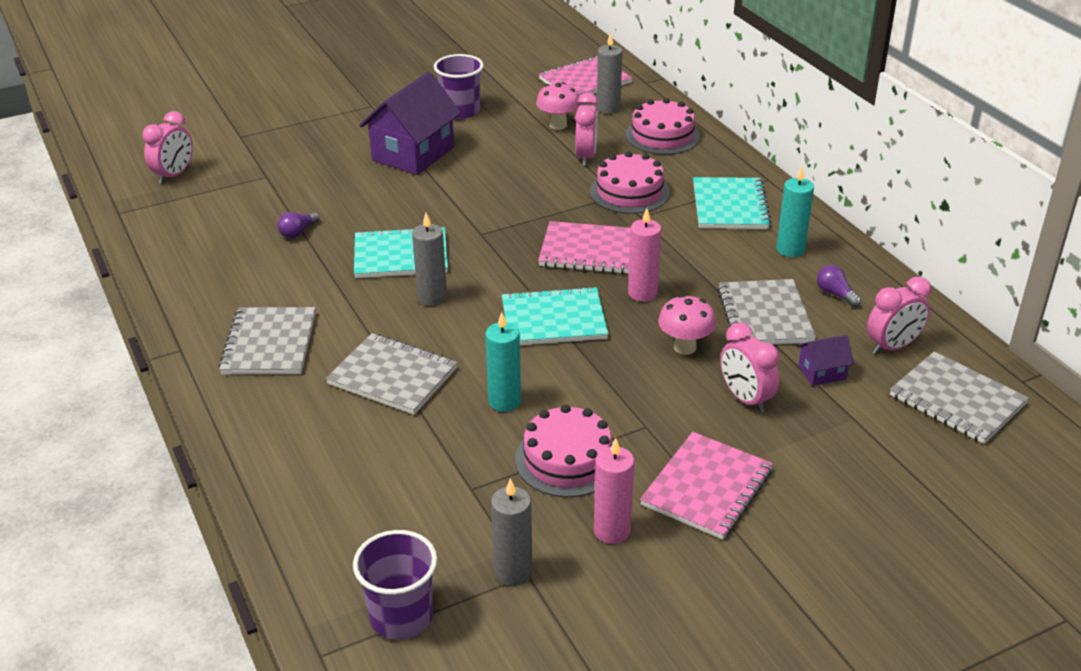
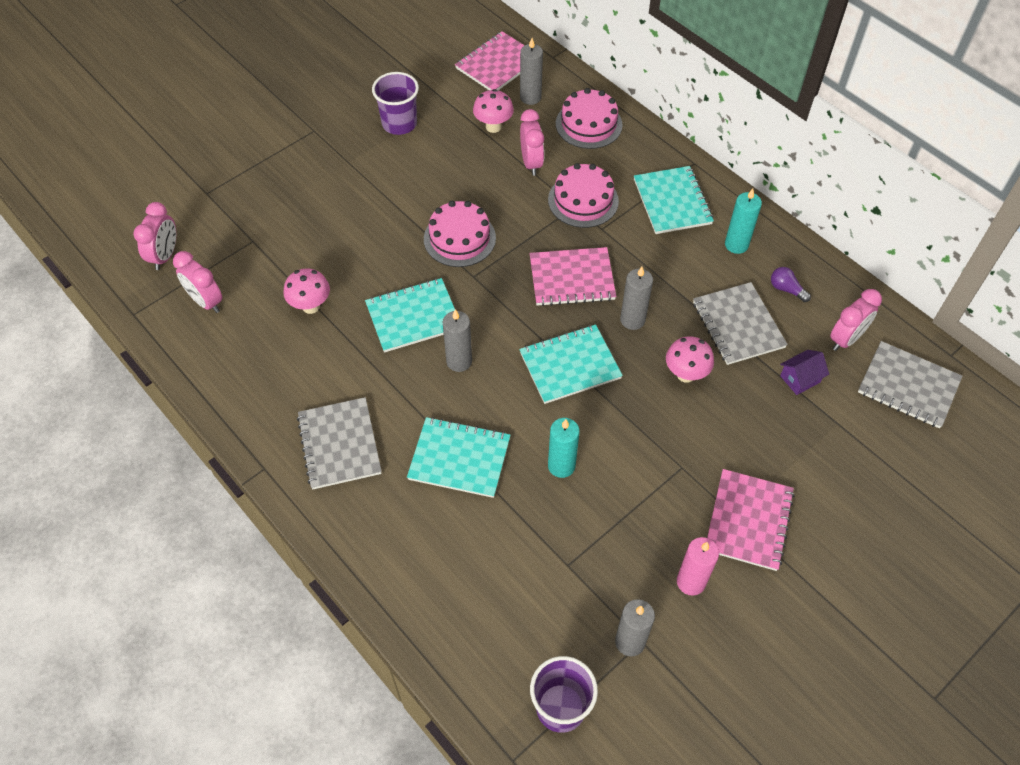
camera: 15 degrees left, 20 degrees up
(298, 232) = (311, 306): purple light bulb -> pink mushroom
(392, 376) = (459, 458): grey notebook -> turquoise notebook
(413, 154) = (376, 187): purple house -> none
(567, 459) = (632, 517): pink cake -> pink cake (459, 238)
(642, 293) = (632, 320): pink candle -> grey candle
(745, 399) = (750, 421): pink clock -> pink clock (206, 302)

